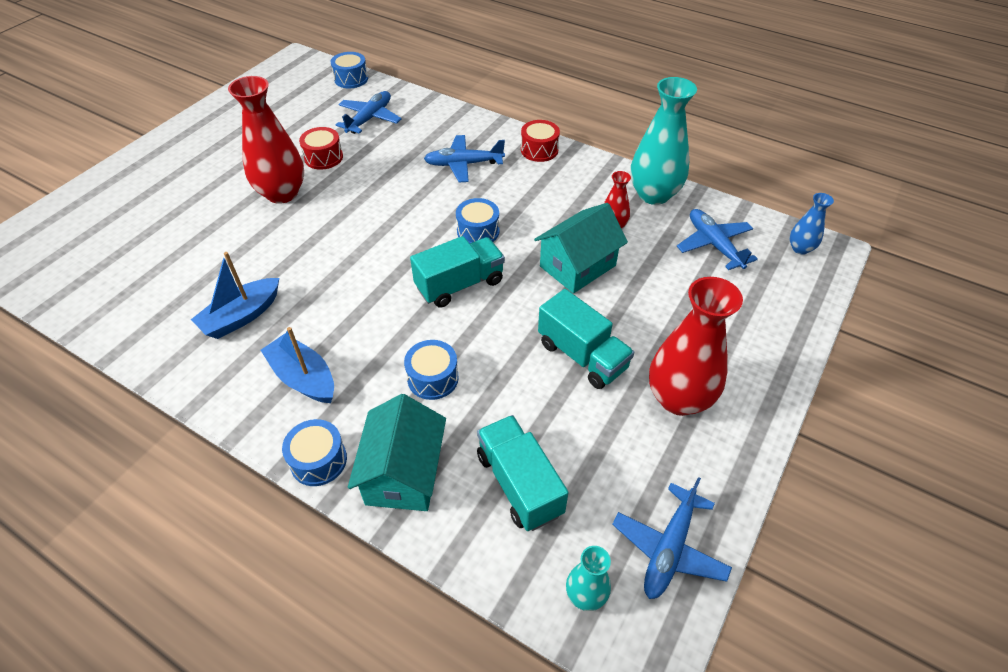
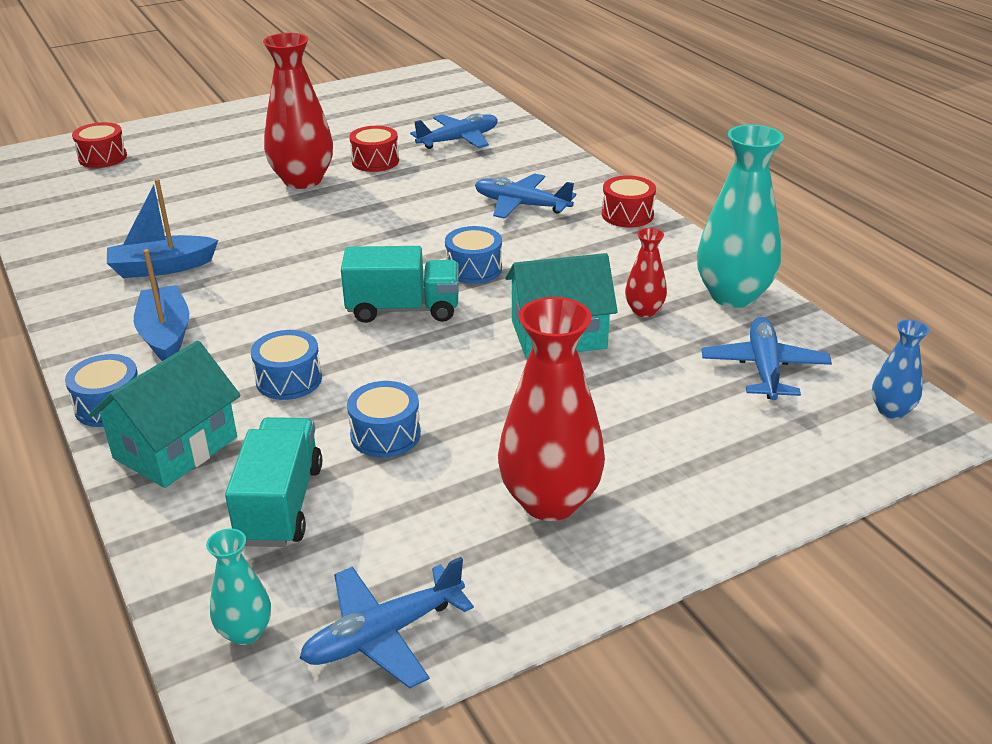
camera: 30 degrees right, 15 degrees down
(84, 225) = (103, 157): none -> red drum
(351, 79) = (474, 102): blue drum -> blue drum (385, 434)
(582, 356) = (474, 418): turquoise truck -> none

